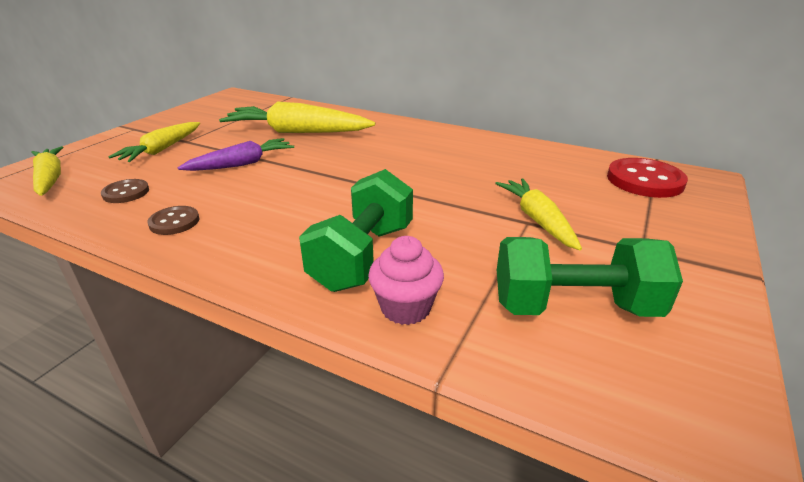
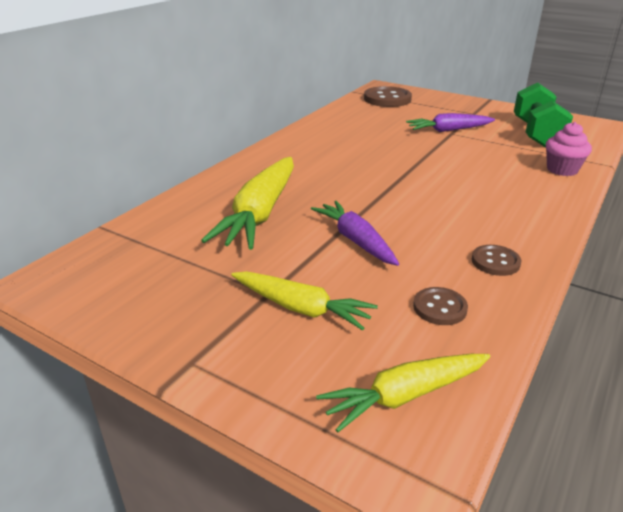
camera: 85 degrees left, 0 degrees up
(363, 256) = (514, 180): green dumbbell -> none
(537, 220) = (448, 130): yellow carrot -> purple carrot
(644, 180) = (387, 99): red button -> brown button

